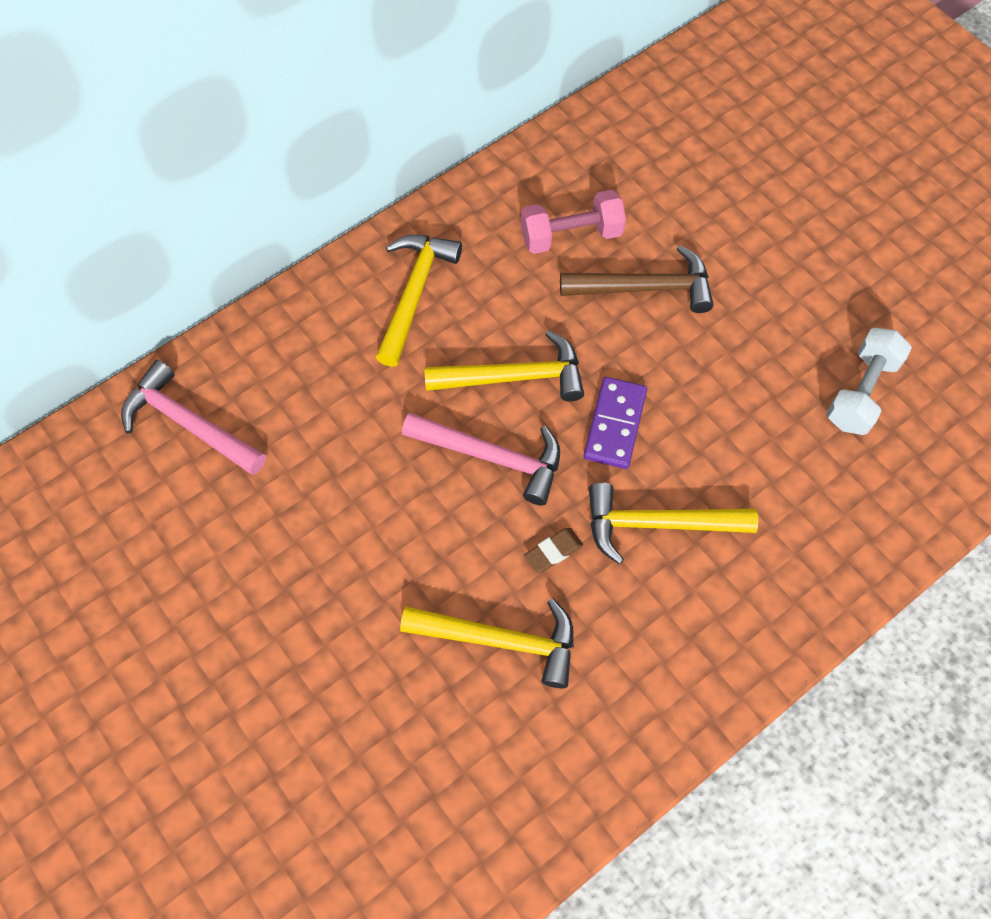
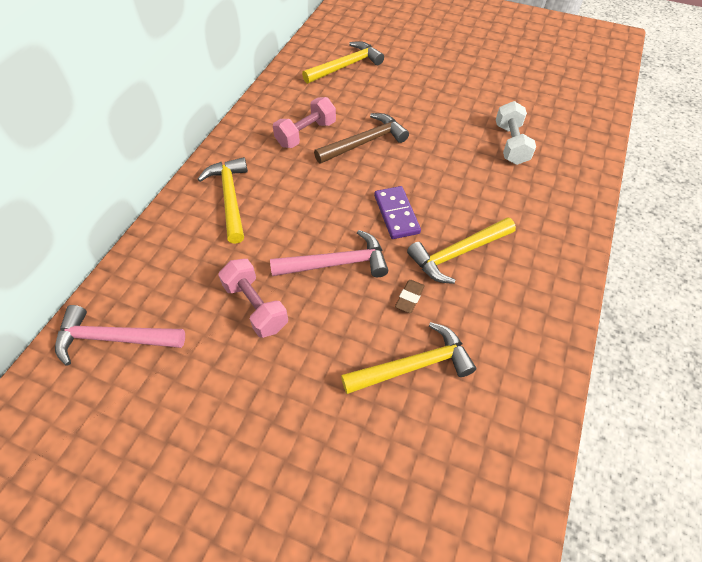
camera: 30 degrees left, 10 degrees down
(363, 465) = (256, 306): none -> pink dumbbell
(514, 377) = (321, 215): yellow hammer -> yellow hammer (345, 66)

